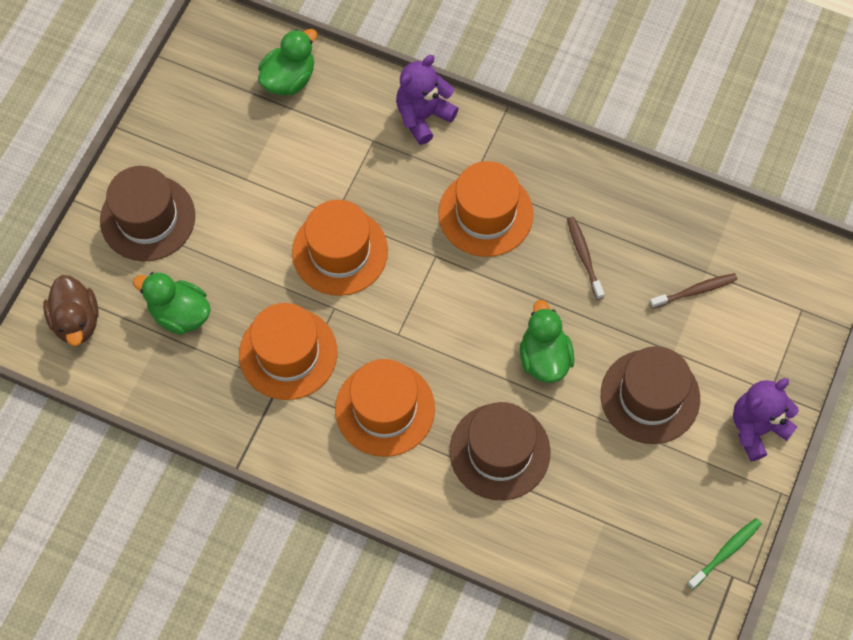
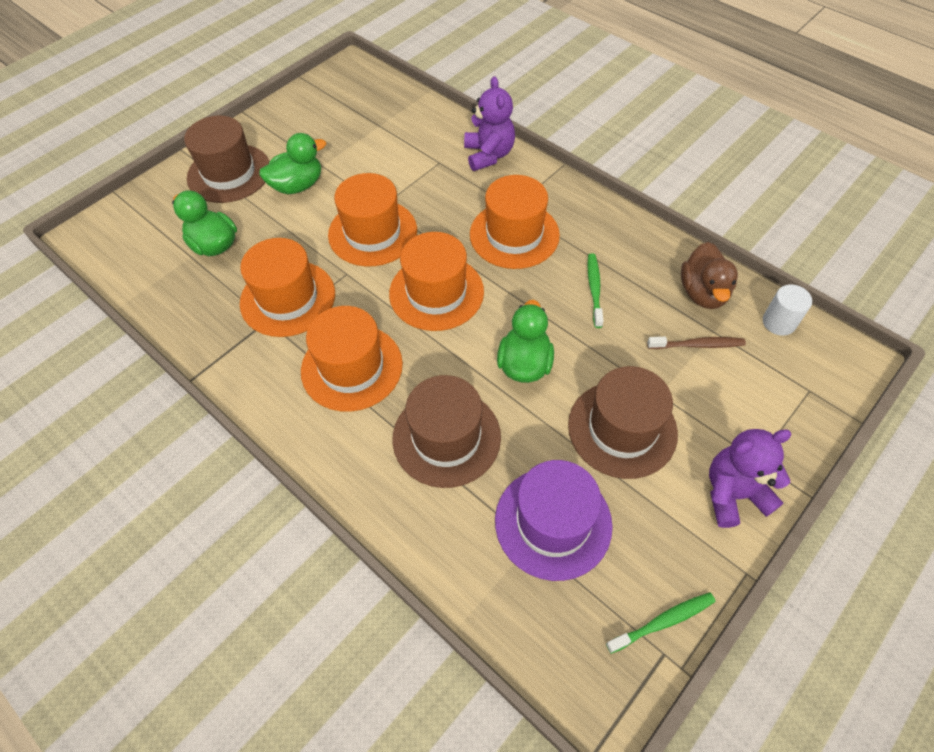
camera: 20 degrees right, 10 degrees down
(76, 321) = (129, 229): brown duck -> brown duck (703, 293)
(289, 79) = (391, 109): green duck -> green duck (297, 185)
(423, 116) = (489, 155): purple teddy bear -> purple teddy bear turned 105 degrees clockwise
(433, 304) = (436, 292): none -> orange hat
(584, 256) = (594, 289): brown toothbrush -> green toothbrush
(616, 499) = (553, 522): none -> purple hat
(762, 245) = (779, 322): none -> white cylinder

